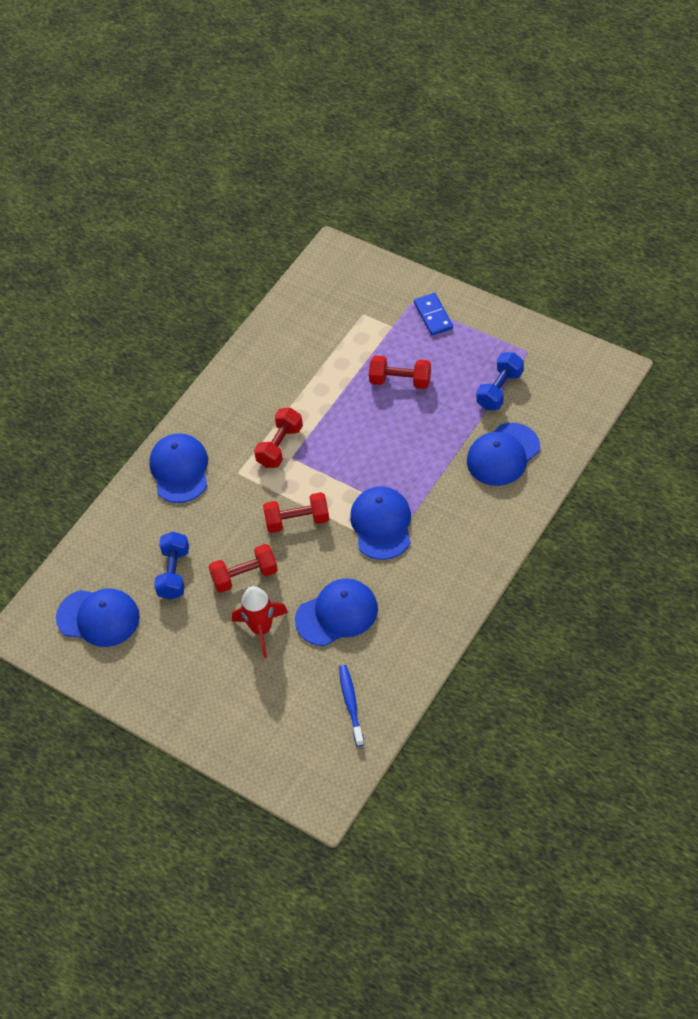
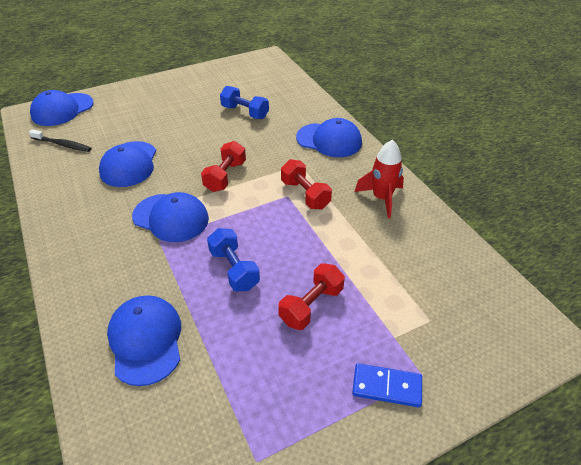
camera: 115 degrees right, 10 degrees down
(98, 617) = (246, 80): blue cap -> blue cap (62, 109)
(245, 576) = (208, 137): red dumbbell -> none
(261, 629) = (161, 130): red rocket -> red rocket (381, 198)
(351, 704) = (63, 145): blue toothbrush -> black toothbrush
(500, 390) = (226, 390): blue dumbbell -> blue dumbbell (234, 269)

